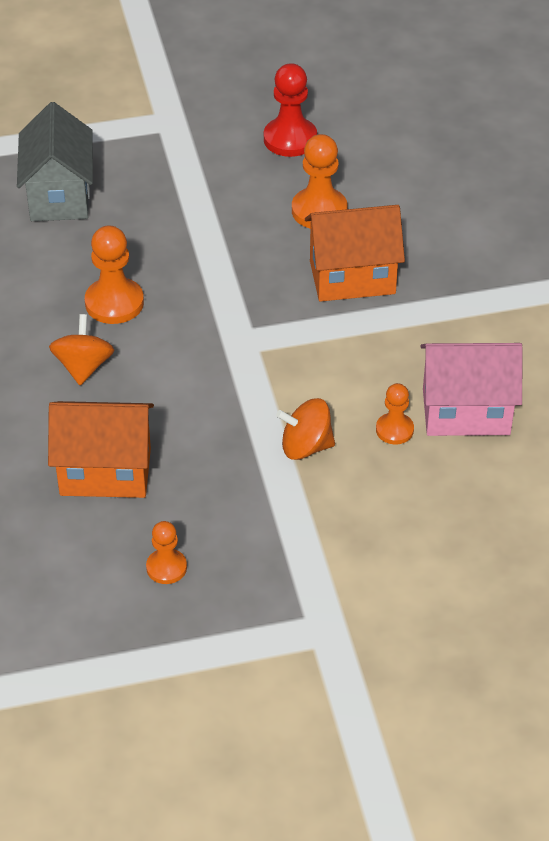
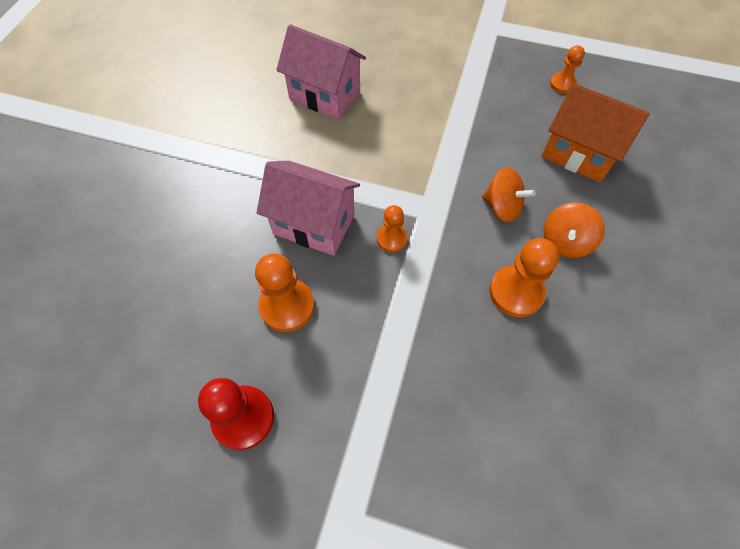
camera: 150 degrees left, 15 degrees up
(59, 196) = (518, 463): grey house -> none
(305, 446) = (438, 116): orange spinning top -> orange spinning top (502, 207)
(352, 278) = (314, 224): orange house -> pink house
(394, 430) = (376, 103): orange pawn -> orange pawn (391, 238)

